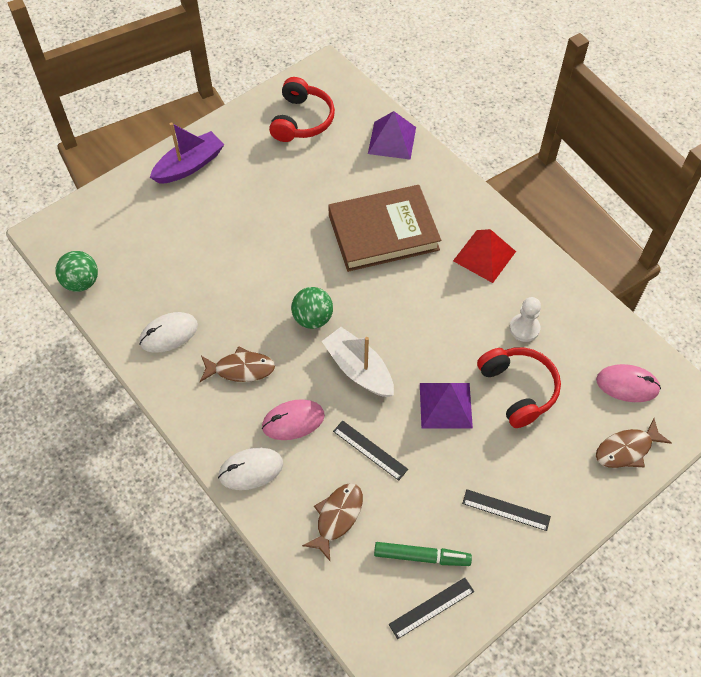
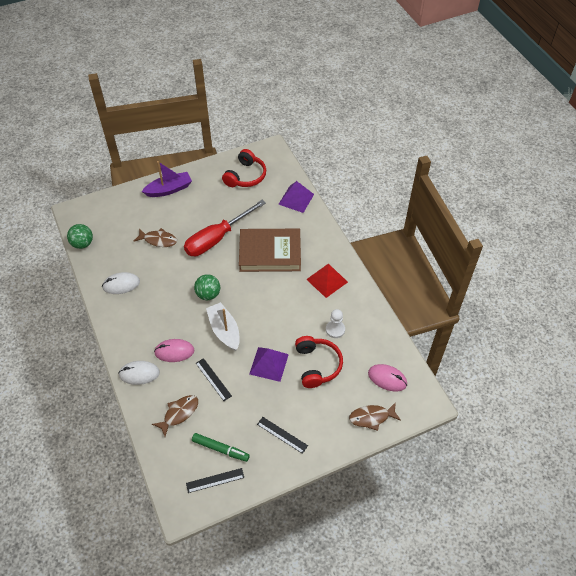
camera: 15 degrees right, 5 degrees down
(241, 369) = (155, 314): brown fish -> brown fish (158, 240)
(293, 227) = (217, 238): none -> red screwdriver

